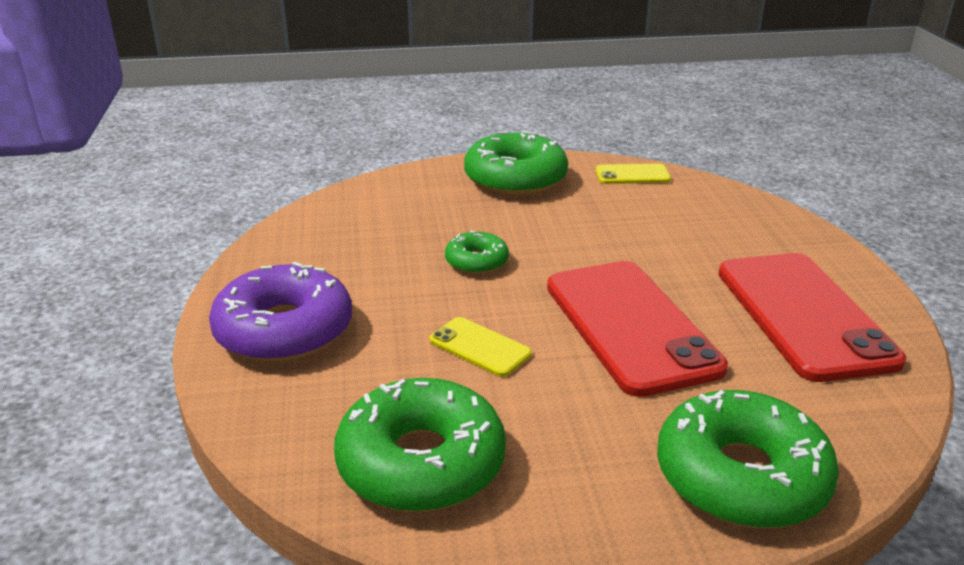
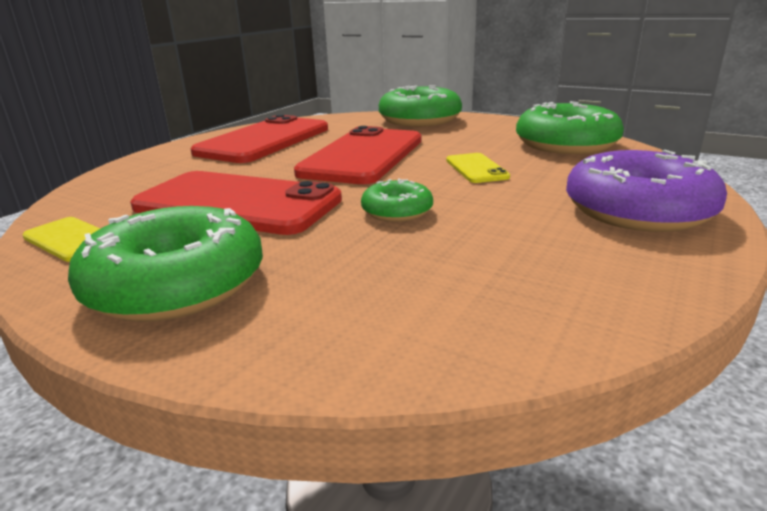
camera: 140 degrees left, 5 degrees down
(604, 228) = (237, 203): none -> red phone

